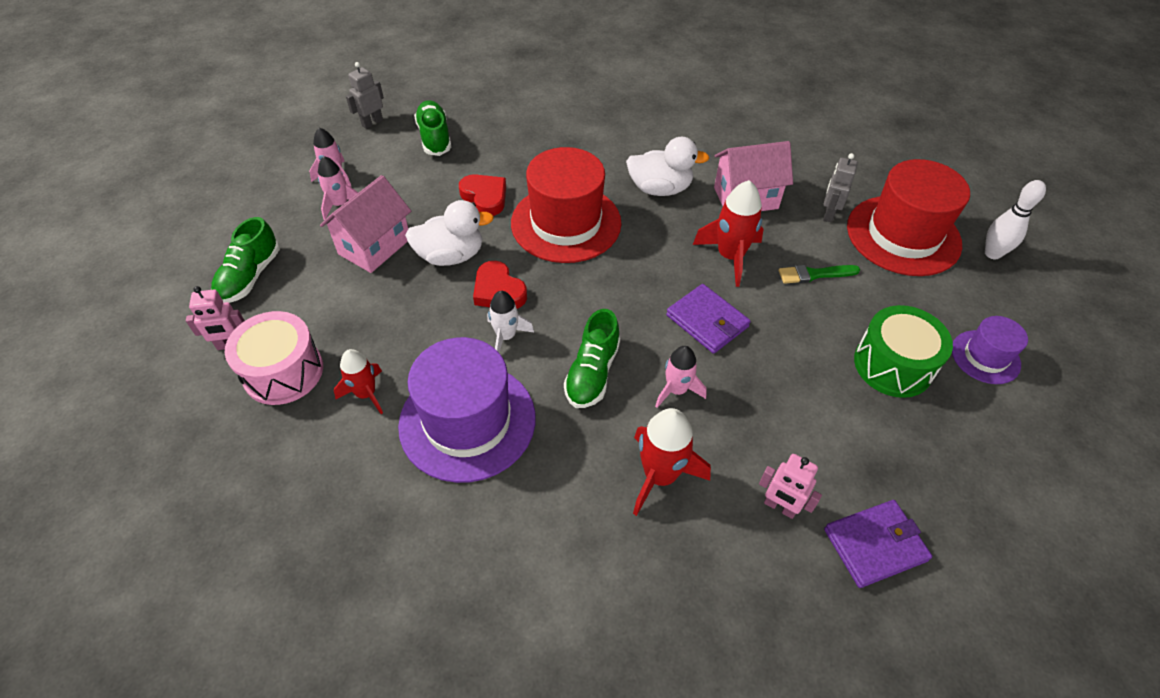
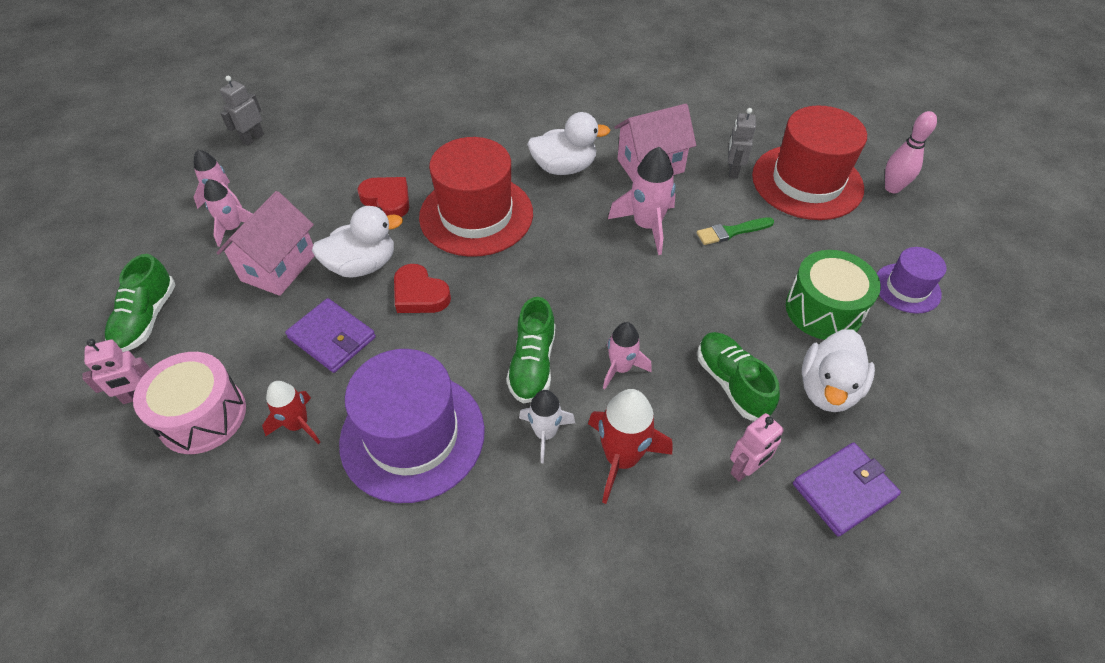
camera: 10 degrees left, 0 degrees up
(434, 137) = (323, 145): green shoe -> green shoe (732, 383)
(506, 336) = (436, 340): white rocket -> white rocket (545, 433)
(707, 321) = (637, 293): purple wallet -> purple wallet (332, 337)
(730, 256) = (647, 226): red rocket -> pink rocket
(779, 507) = (745, 469): pink robot -> pink robot turned 60 degrees counterclockwise
(880, 443) = (827, 389): none -> white duck
(992, 253) = (892, 188): white bowling pin -> pink bowling pin

